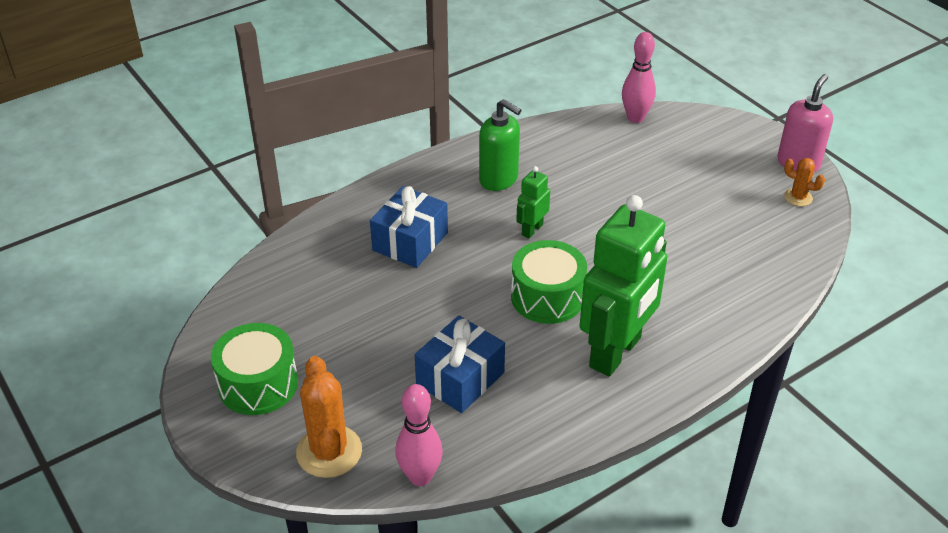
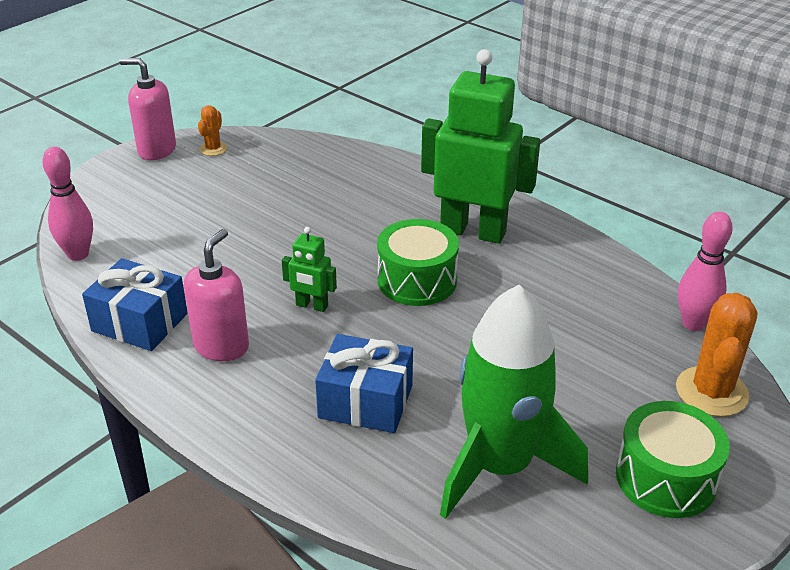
camera: 105 degrees left, 5 degrees down
(316, 296) = (500, 466): none -> green rocket
(329, 451) = (711, 392): orange cactus -> orange cactus turned 45 degrees counterclockwise
(460, 378) = (561, 320): blue gift -> blue gift (140, 322)
(499, 179) = (221, 346): green soap dispenser -> pink soap dispenser

